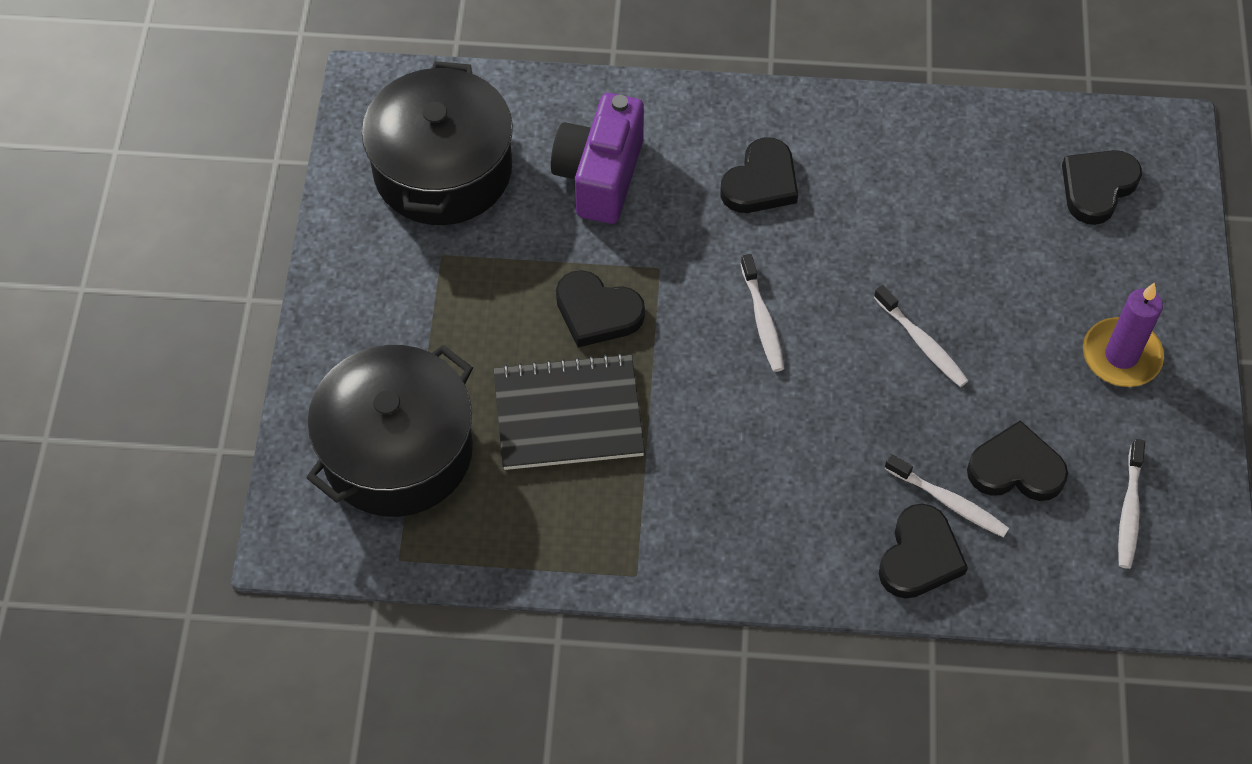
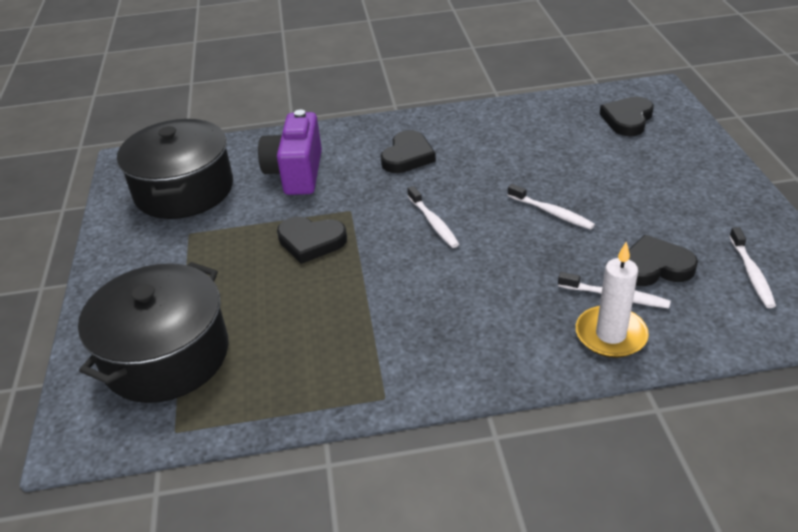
camera: 10 degrees left, 20 degrees down
(568, 415) = (302, 304): black notebook -> none
(919, 556) = (610, 335): black heart -> white candle
(1121, 356) = (692, 192): purple candle -> none

